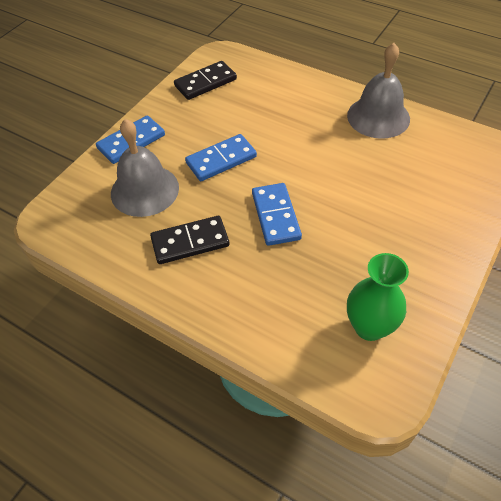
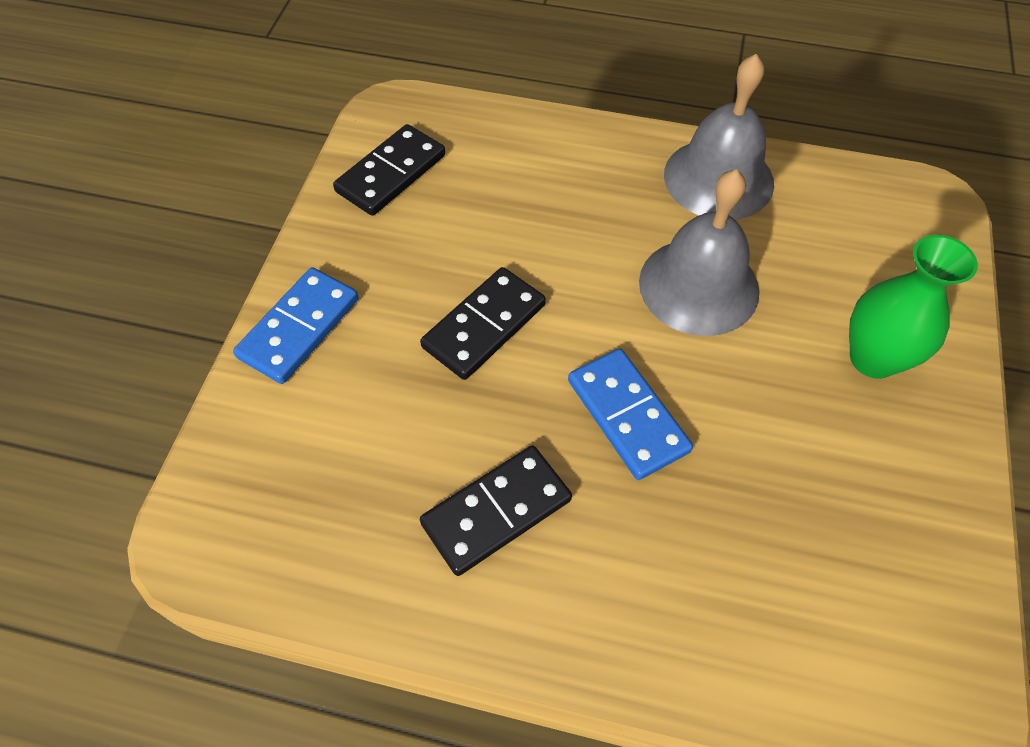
camera: 20 degrees left, 5 degrees up
(144, 190) = (366, 424): grey bell -> grey bell (699, 286)
(221, 160) = (484, 326): blue domino -> black domino
(369, 327) = (873, 591): green vase -> green vase (873, 358)

